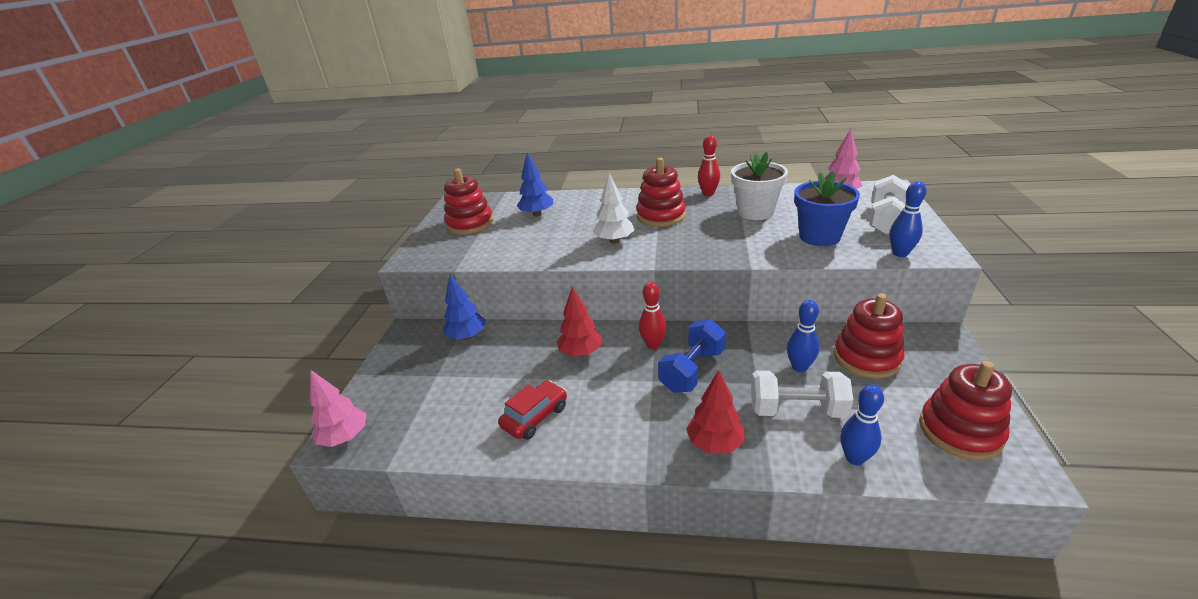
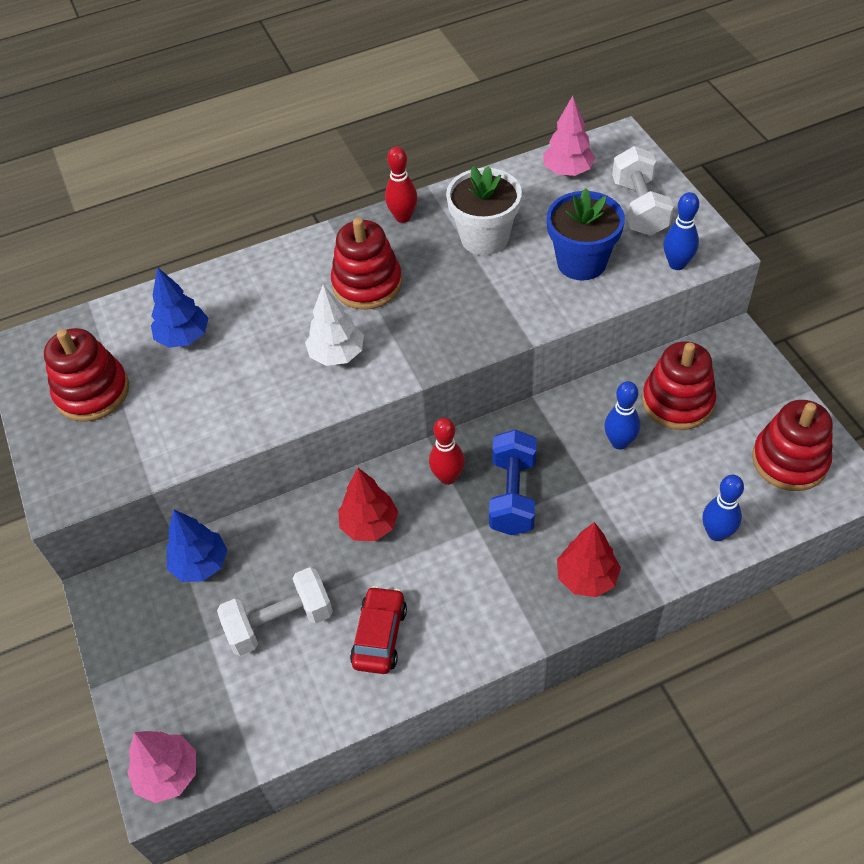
camera: 30 degrees left, 20 degrees up
(797, 409) = (642, 500): white dumbbell -> white dumbbell (280, 622)

